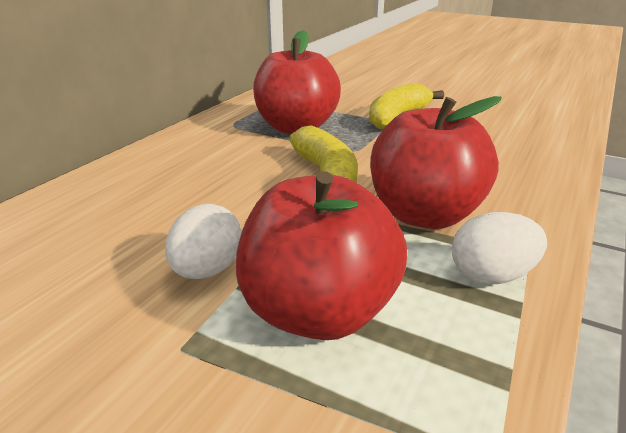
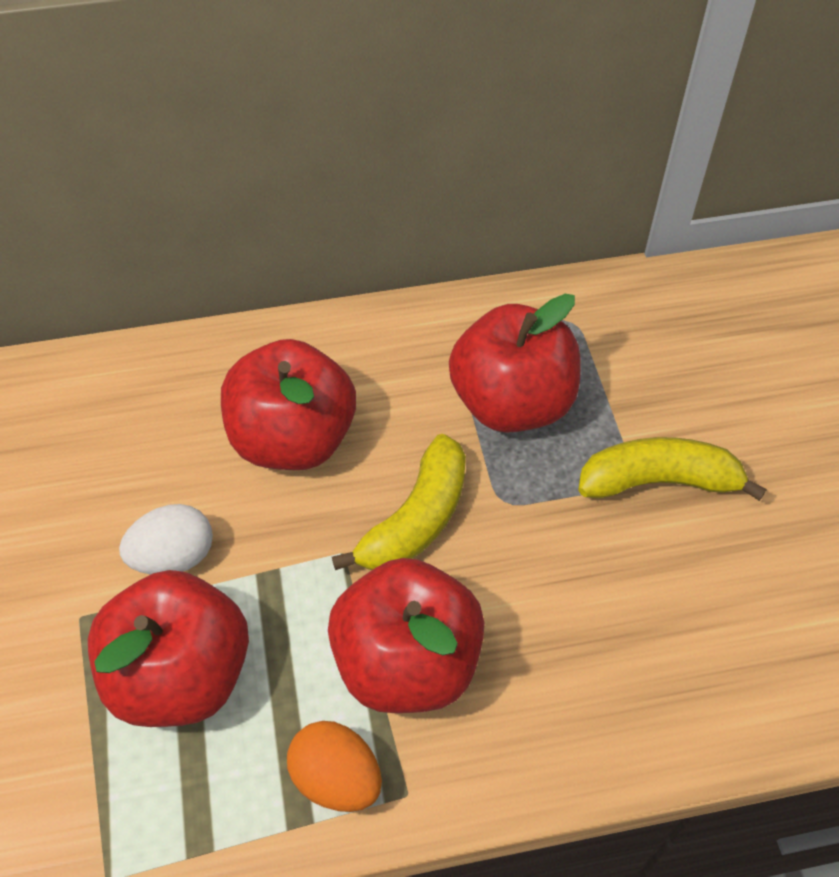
camera: 50 degrees right, 25 degrees up
(201, 188) = (293, 439): none -> red apple
(491, 276) = (336, 778): white egg -> orange egg

